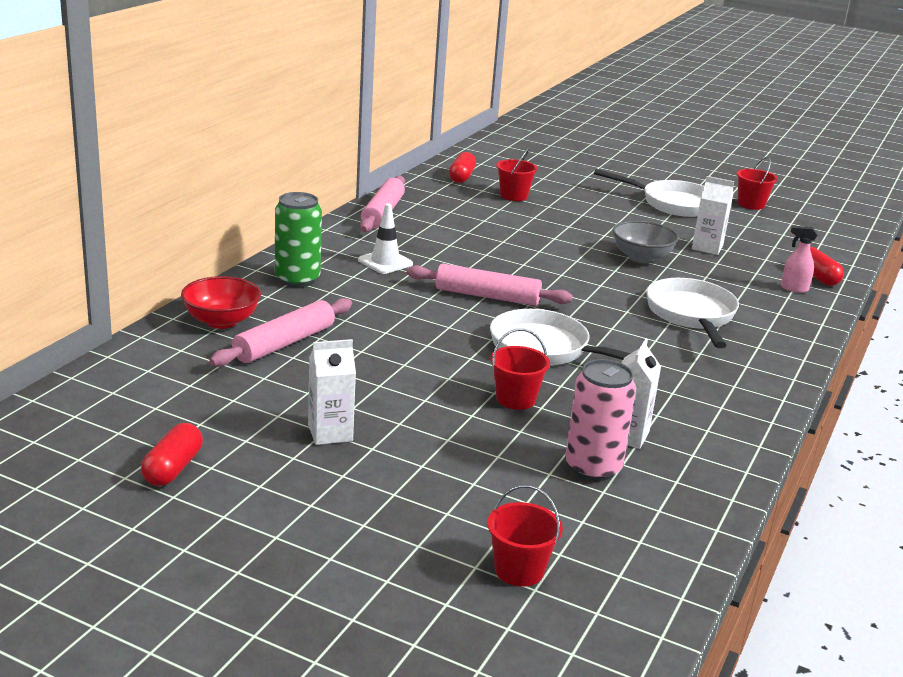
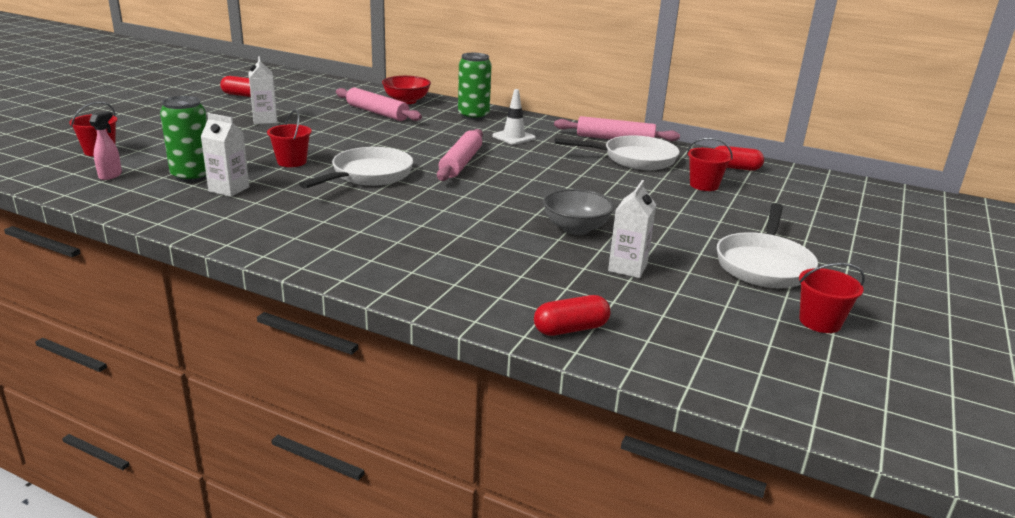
camera: 90 degrees right, 0 degrees up
(593, 467) = (192, 176): pink can -> green can
(691, 315) = (440, 236): white pan -> white pan (634, 159)
(793, 289) = (525, 305): pink spray bottle -> pink spray bottle (110, 175)

